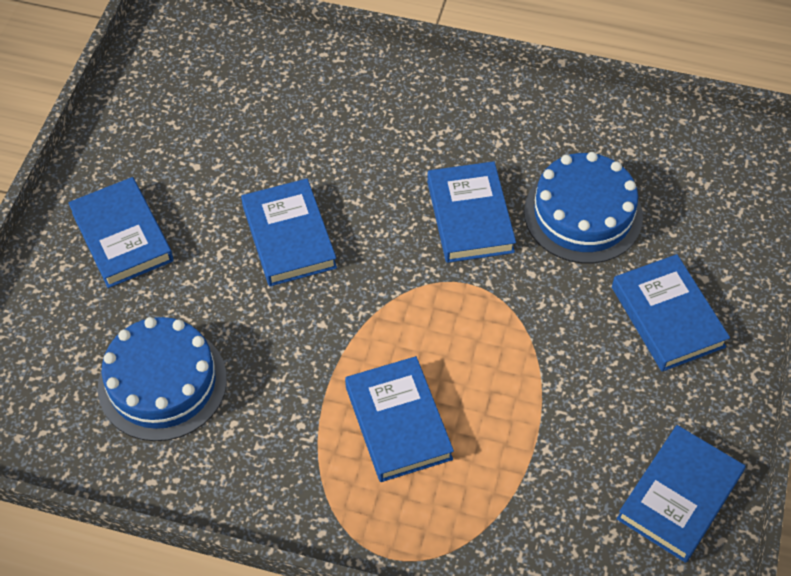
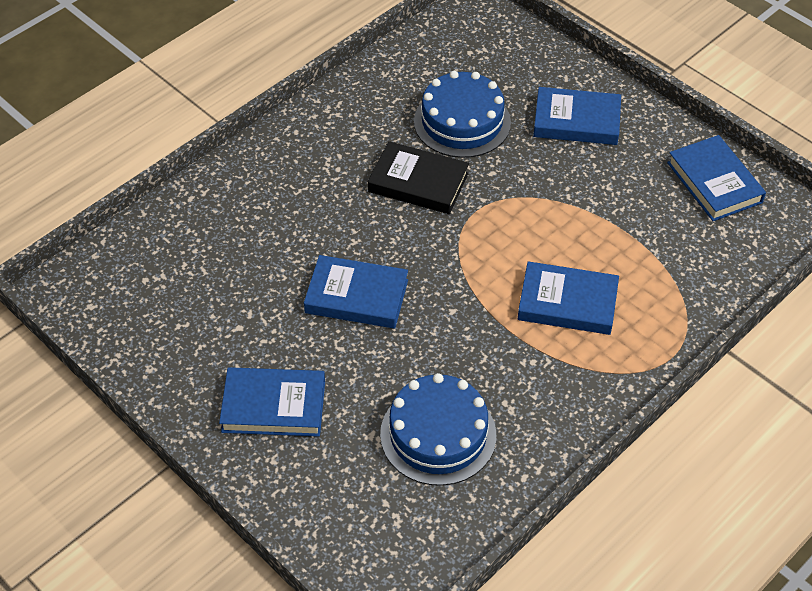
camera: 60 degrees left, 5 degrees down
(470, 216) = (418, 182): blue book -> black book

